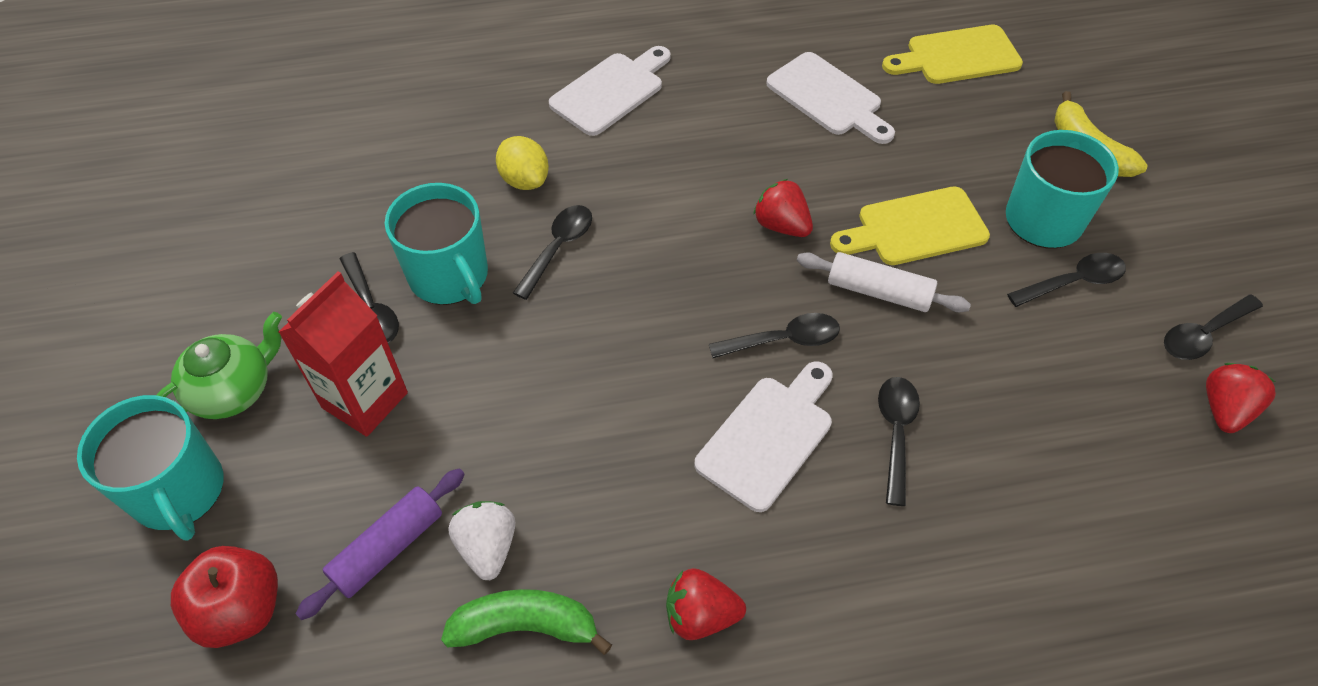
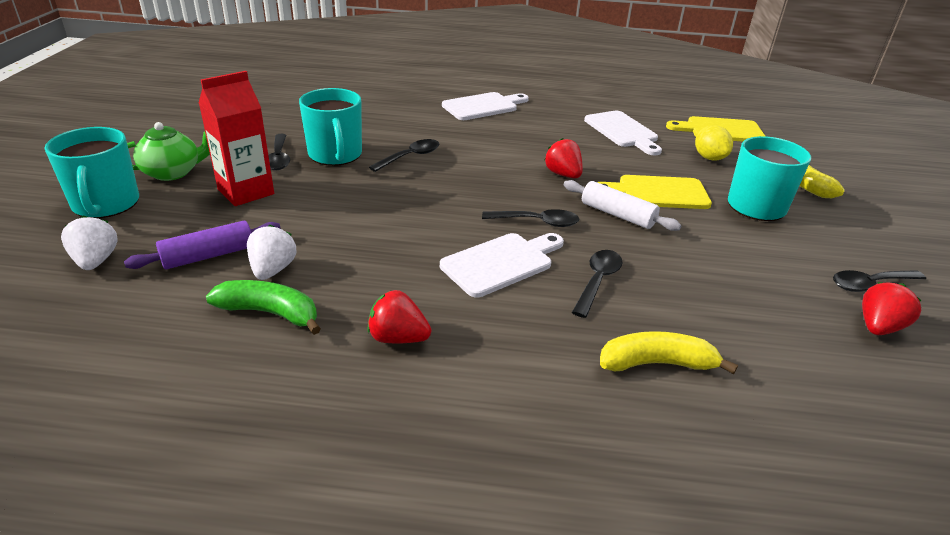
camera: 15 degrees right, 20 degrees down
(241, 610) = (96, 261): red apple -> white strawberry
(524, 180) = (408, 128): yellow lemon -> yellow lemon (709, 158)
(1004, 554) = (657, 363): none -> yellow banana
(1073, 282) = (769, 238): black spoon -> none

